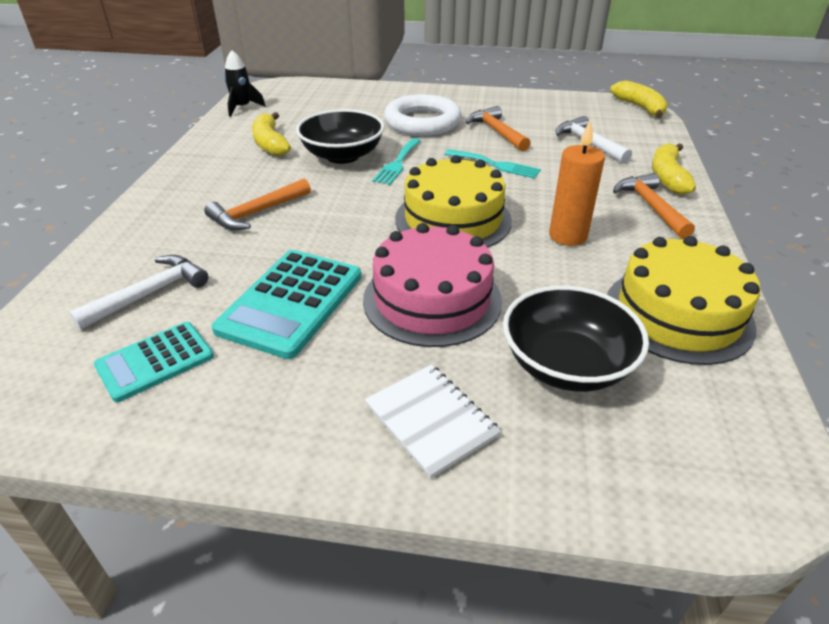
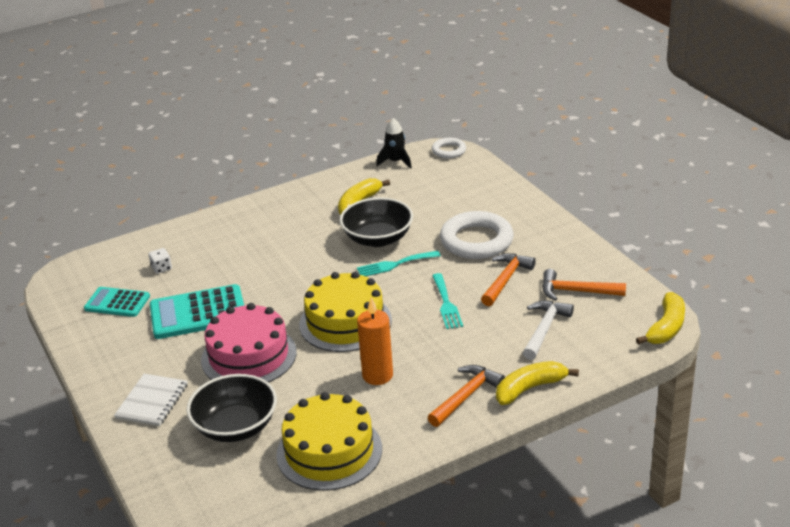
camera: 55 degrees right, 5 degrees down
(150, 293) = (161, 268): white hammer -> white dice
(256, 213) = (269, 251): orange hammer -> orange hammer (576, 291)
(274, 86) = (449, 151): none -> white ring

